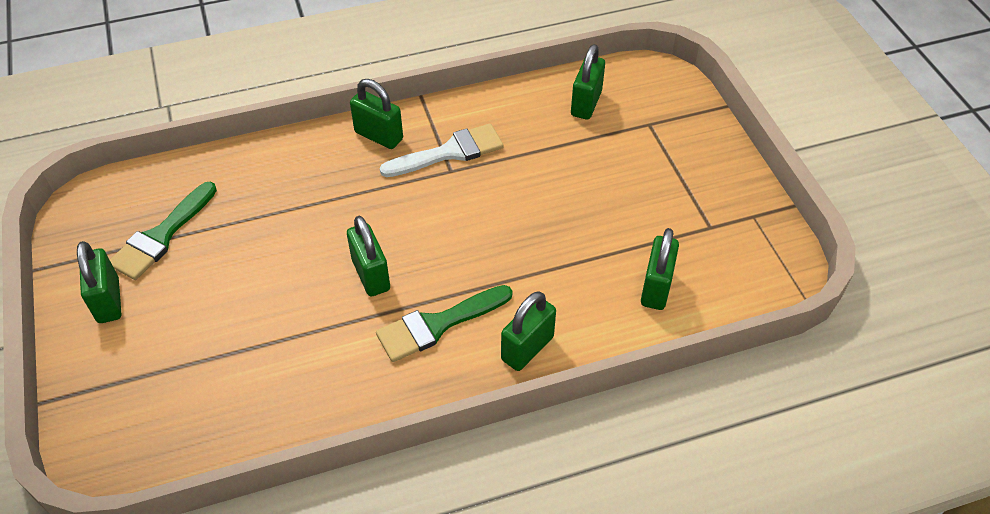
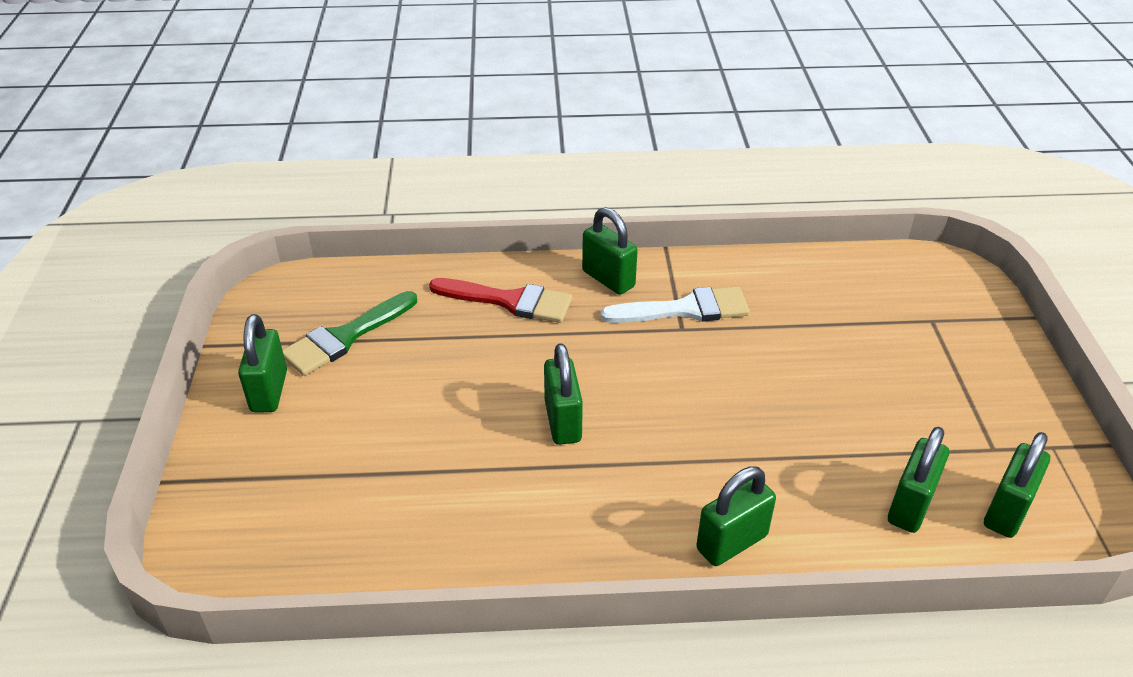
camera: 15 degrees right, 10 degrees down
(298, 173) = (510, 301): none -> red brush
(437, 325) = (627, 492): green brush -> none
(586, 103) = (857, 286): green padlock -> green padlock (1007, 511)

